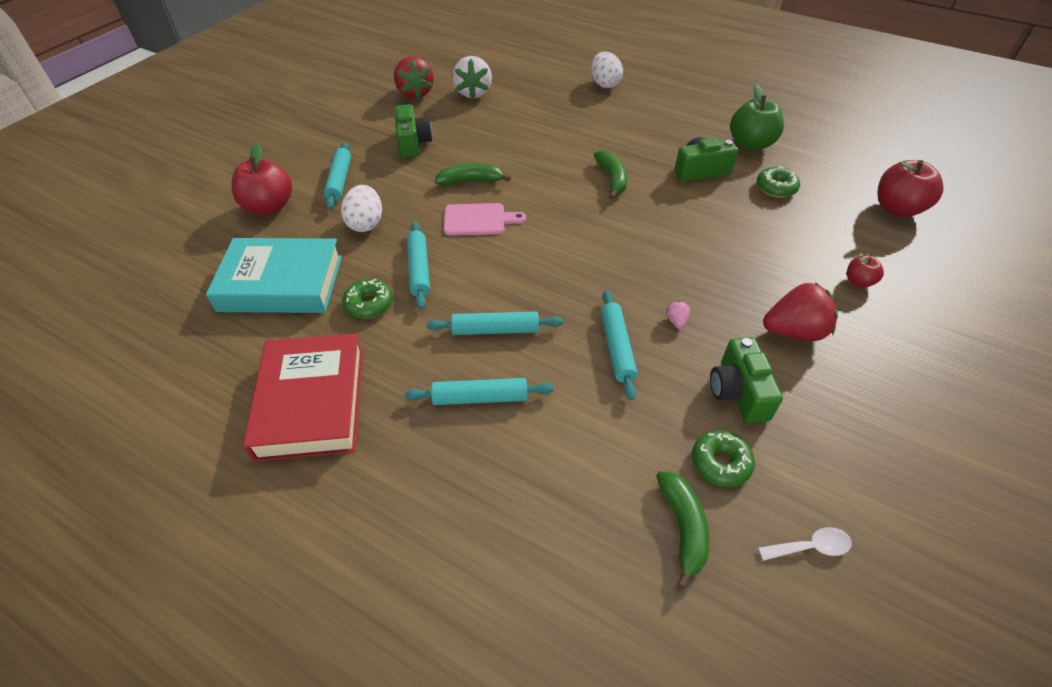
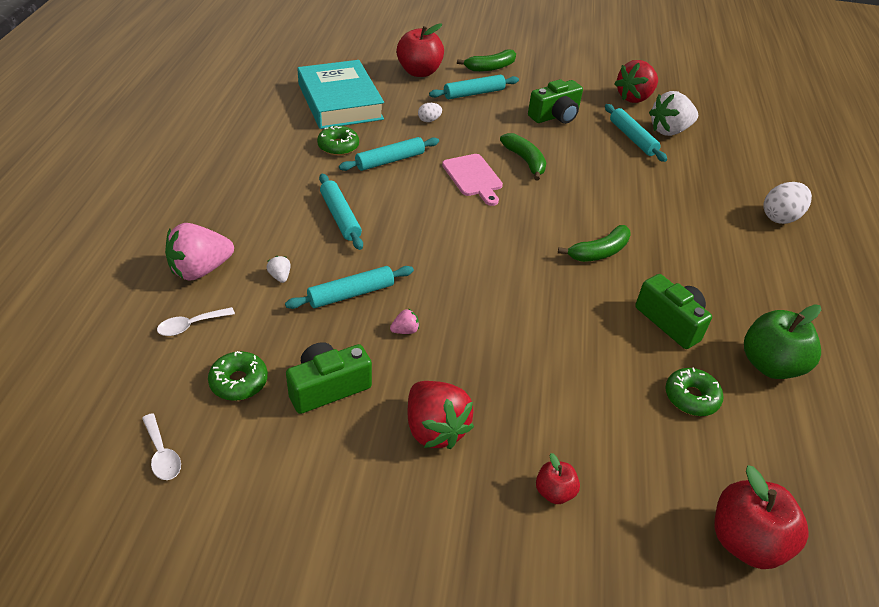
camera: 65 degrees right, 5 degrees down
(311, 402) = (233, 147): red book -> none
(366, 223) = (429, 120): white egg -> white egg, size x0.54
(480, 398) = (264, 224): turquoise rolling pin -> turquoise rolling pin (632, 138)
(537, 472) = (200, 270): none -> pink strawberry
(573, 399) = (280, 276): none -> white strawberry
(628, 495) = (191, 325): none -> white spoon
(683, 527) = (167, 363): green banana -> green banana (490, 67)

